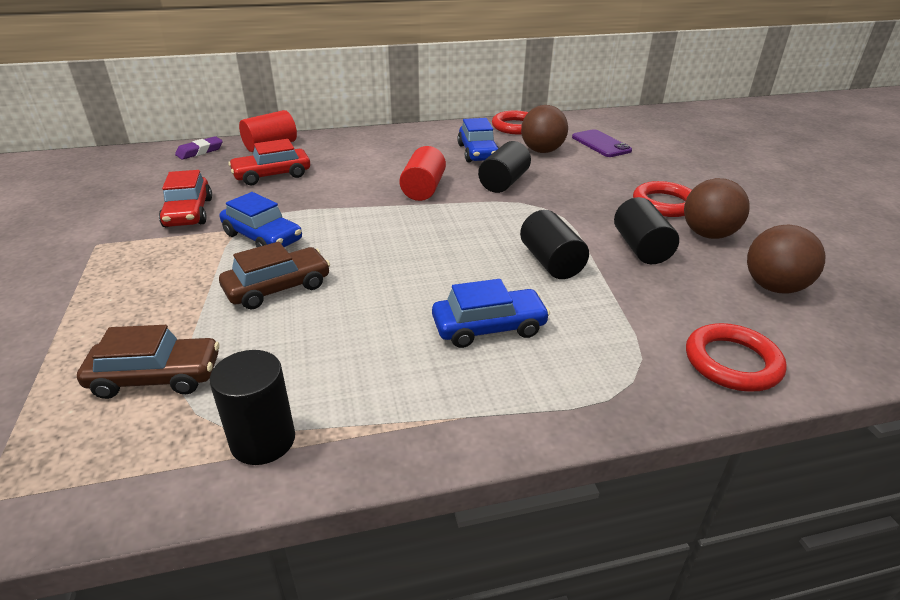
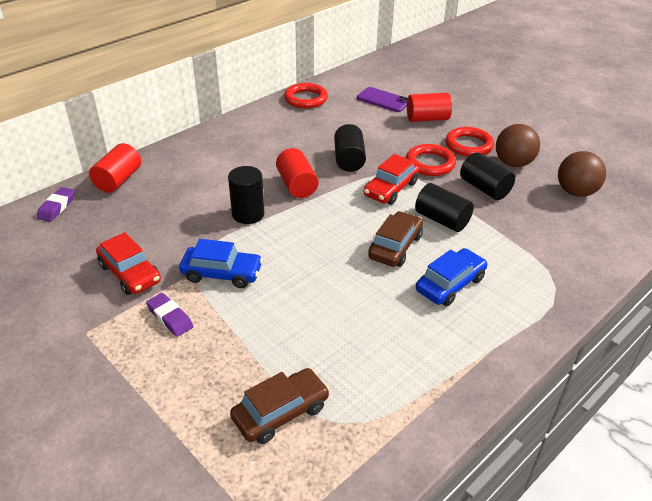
camera: 30 degrees left, 5 degrees up
(173, 256) = (170, 317): none -> purple eraser
(263, 440) = (398, 418): black cylinder -> black cylinder (248, 214)
(272, 175) = (157, 211): red car -> red car (390, 189)
(278, 288) = (284, 311): brown car -> brown car (395, 247)
(478, 153) = (302, 135): blue car -> none
(542, 151) = (348, 119): brown ball -> none
(636, 169) = (427, 119): none -> red cylinder
(732, 362) = (592, 253): red ring -> red ring (430, 163)

